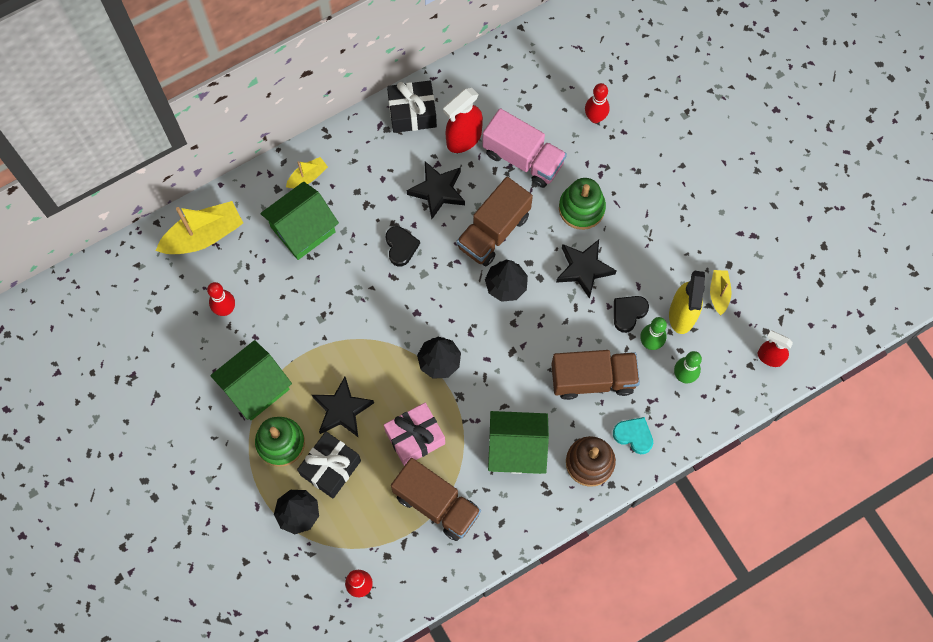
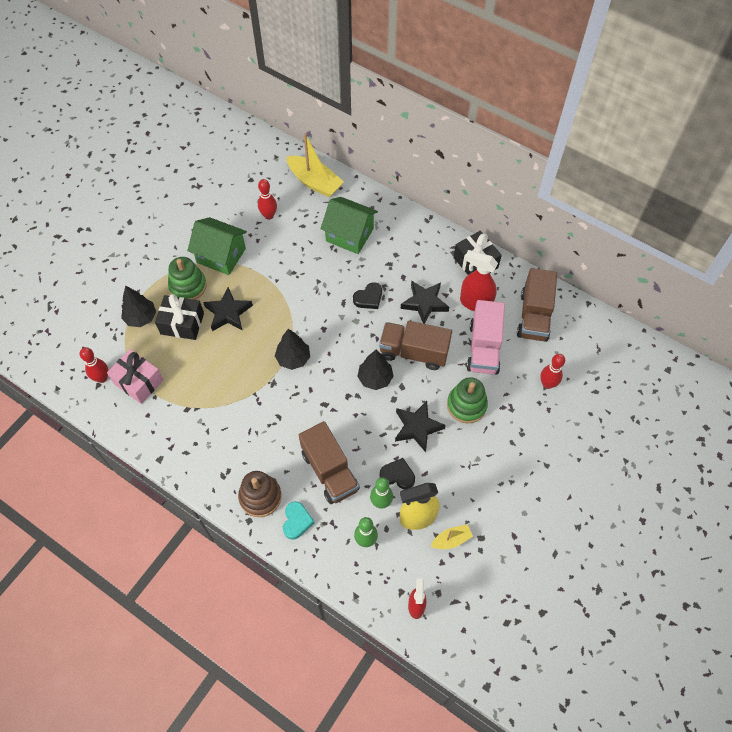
camera: 65 degrees right, 10 degrees down
(307, 177) = (390, 221): yellow boat -> none
(415, 437) = (227, 367): pink gift -> pink gift (138, 382)
(436, 504) = (182, 402): brown truck -> brown truck (534, 316)
(517, 449) = (248, 439): green house -> none

